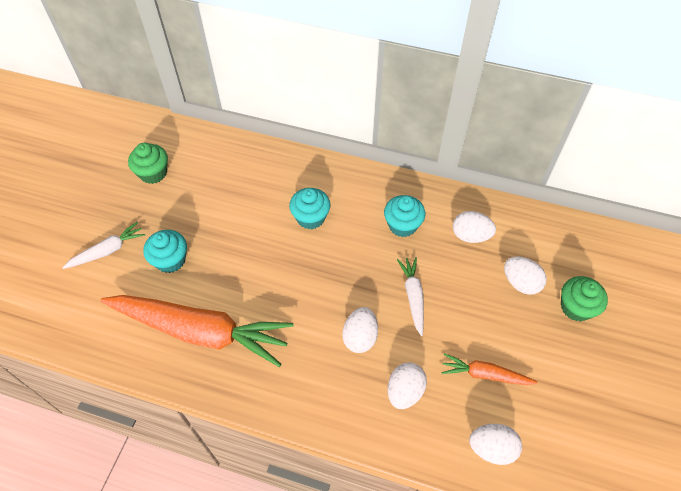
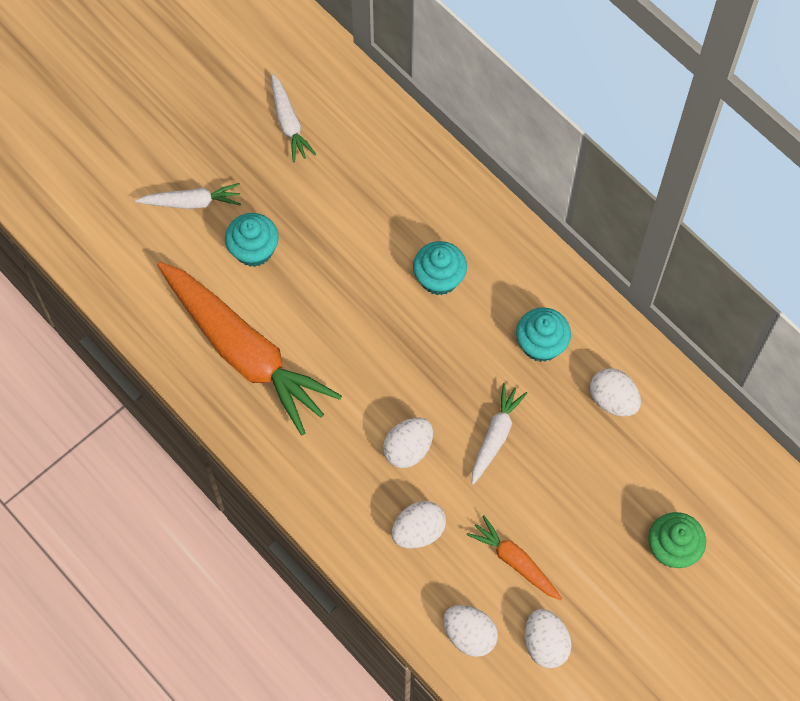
camera: 30 degrees right, 10 degrees up
(153, 173) = (289, 123): green cupcake -> white carrot
(520, 283) = (630, 486): white egg -> white egg (545, 644)

